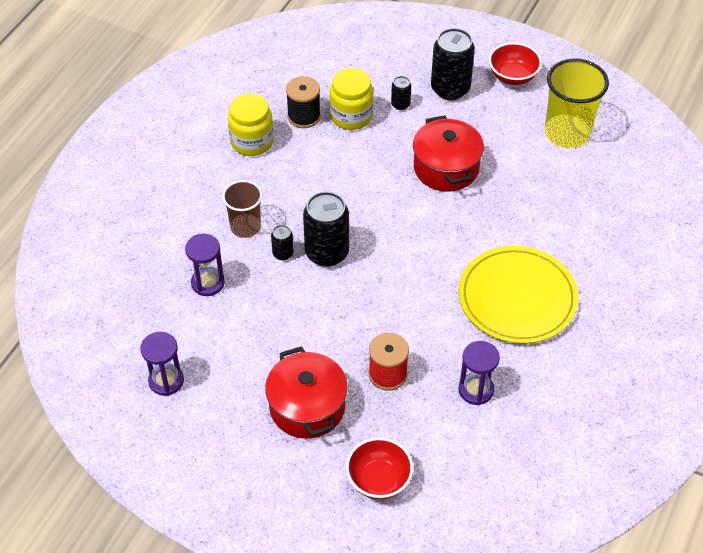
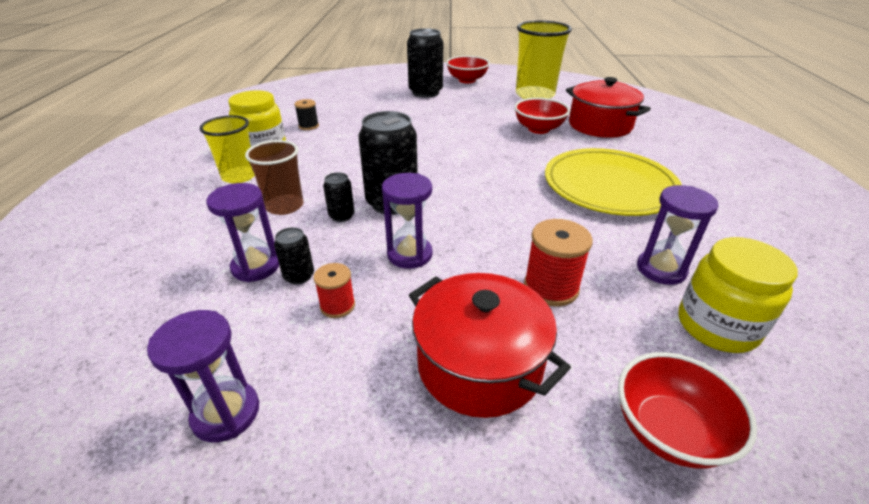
camera: 25 degrees left, 15 degrees down
(222, 176) = (239, 176): none -> yellow cup
(247, 335) = (337, 306): none -> red spool
(304, 116) = (308, 126): black spool -> black spool, size x0.61
(312, 310) = (409, 254): none -> purple hourglass
(351, 116) = (353, 118): yellow jar -> yellow jar (717, 326)
(400, 104) = (392, 105): black can -> black can (299, 276)
(446, 168) = (460, 127): red pot -> red pot (600, 125)
(521, 197) = (538, 129): none -> red bowl

